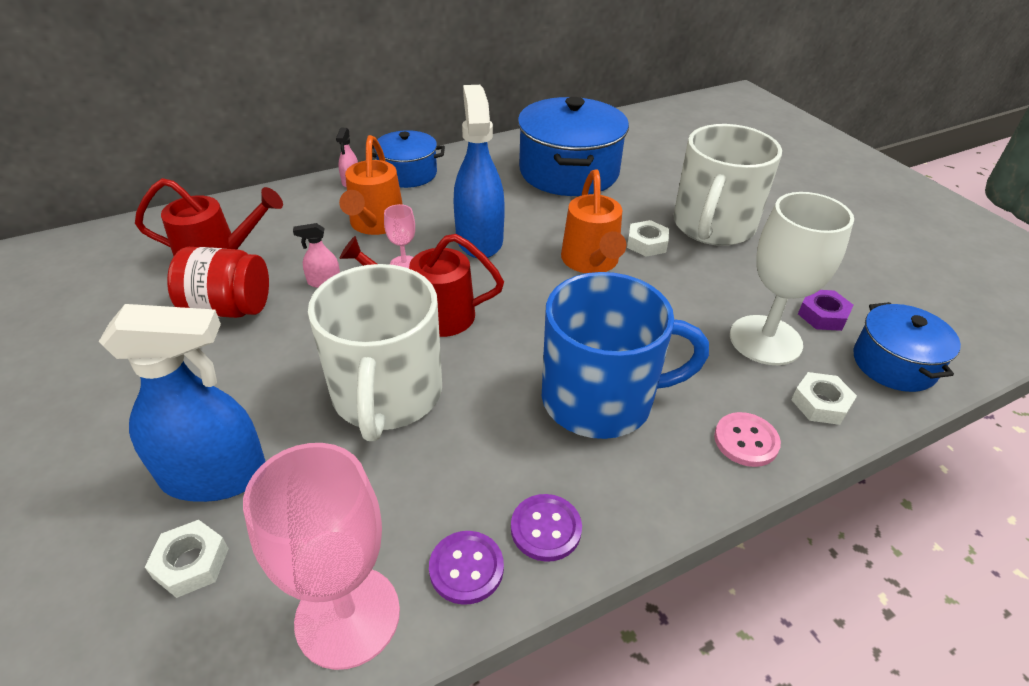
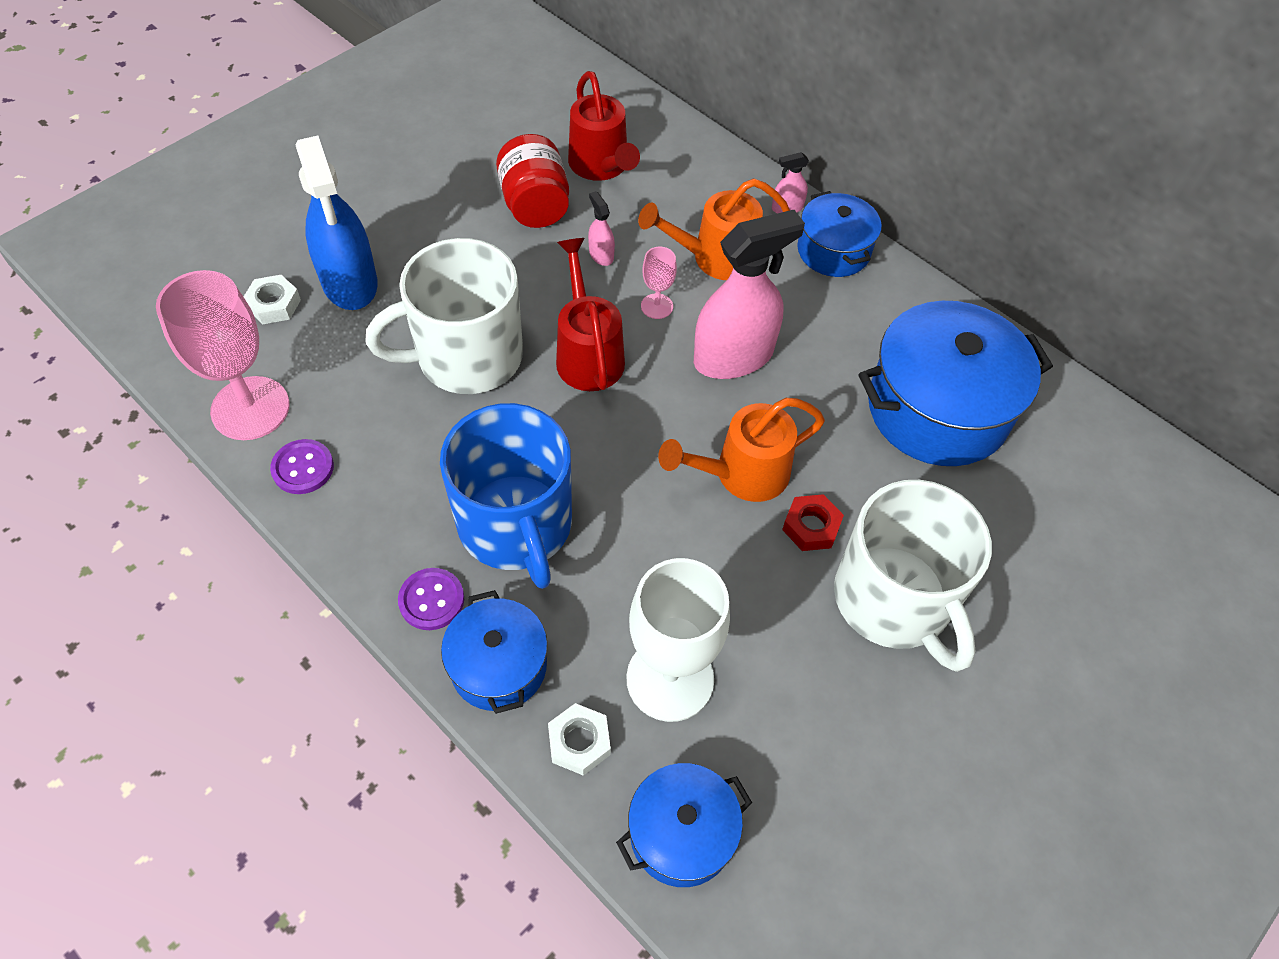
camera: 70 degrees right, 15 degrees up
(479, 239) = (733, 356): blue spray bottle -> pink spray bottle
(546, 529) = (351, 513): purple button -> purple button (431, 600)
(647, 243) = (811, 527): white nut -> red nut
(712, 226) = (893, 600): white mug -> white mug turned 120 degrees counterclockwise
(746, 441) = (499, 666): pink button -> blue pot
(822, 315) = (747, 747): purple nut -> none

